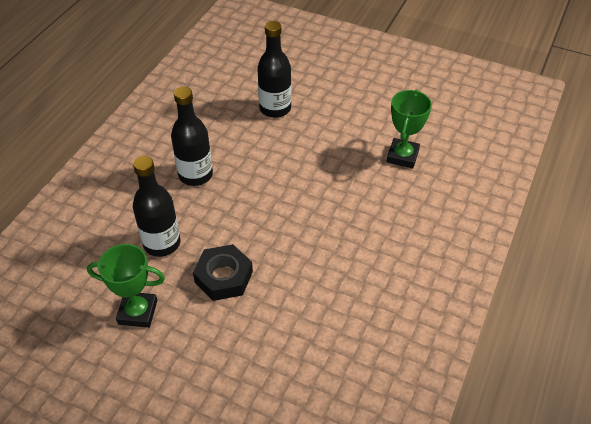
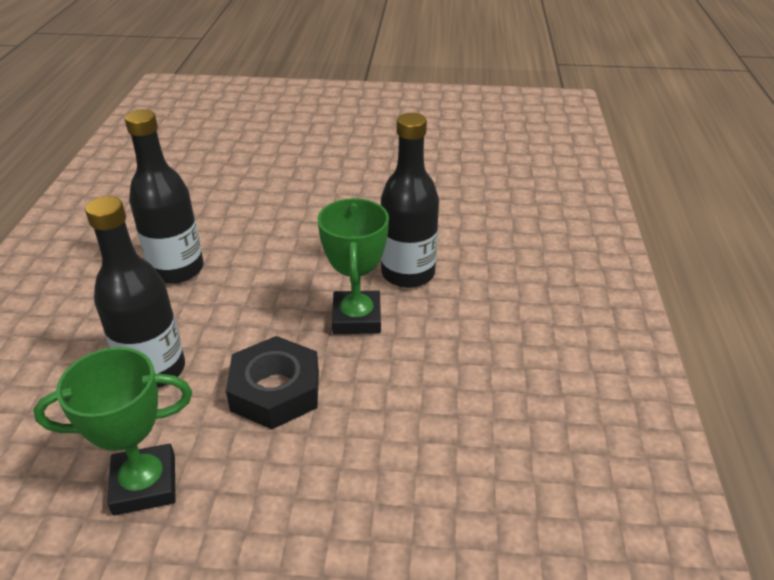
camera: 20 degrees left, 10 degrees down
(275, 108) = (262, 174): black bottle -> black bottle (408, 273)
(402, 156) = (457, 189): green trophy -> green trophy (357, 318)

